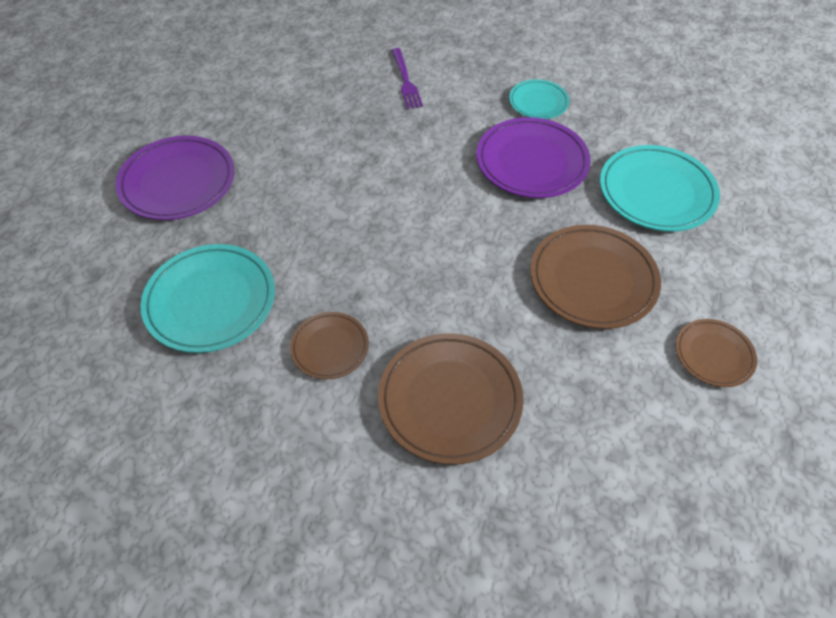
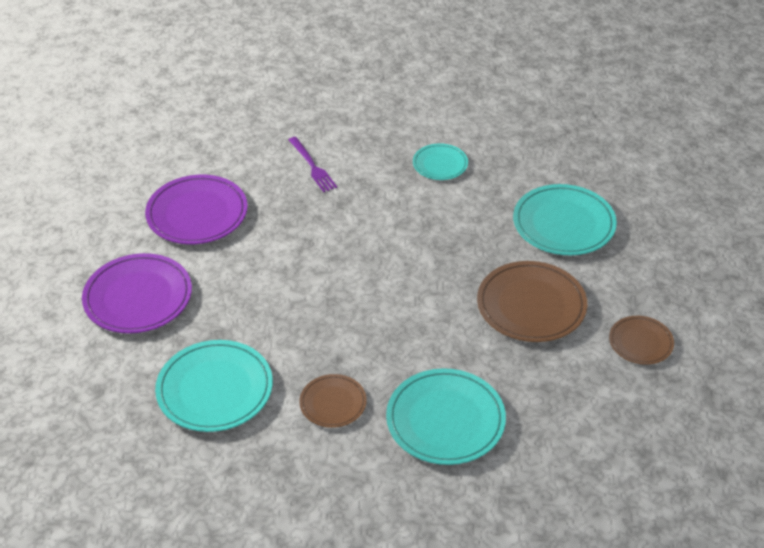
camera: 15 degrees left, 10 degrees down
(450, 400) = (445, 420): brown plate -> turquoise plate
(532, 162) = (451, 218): purple plate -> purple plate (197, 214)

